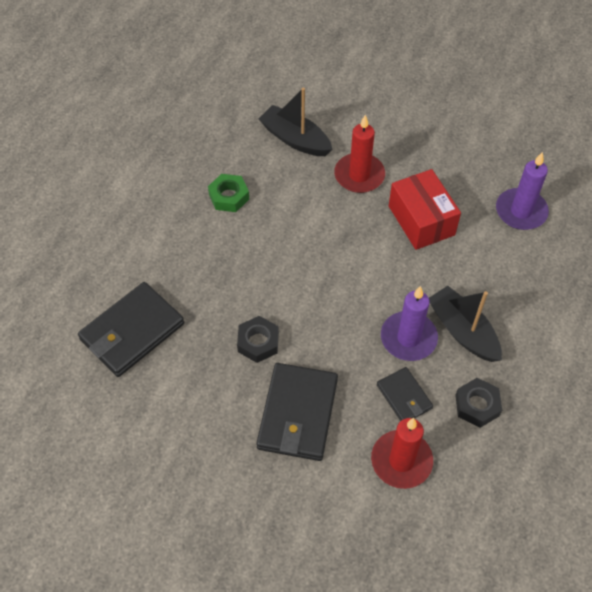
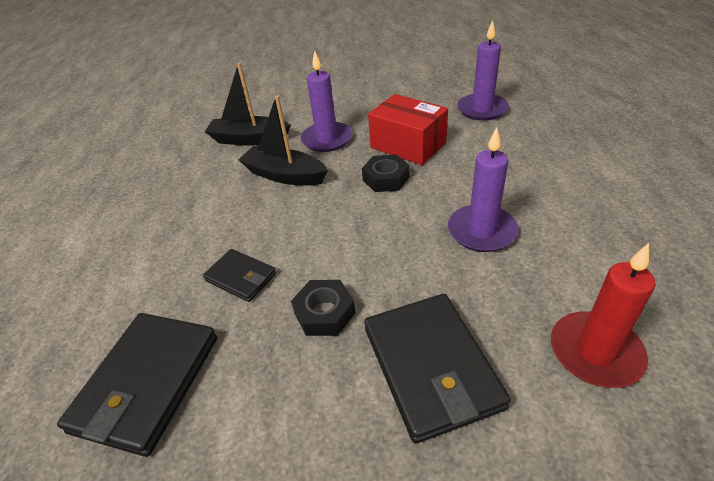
camera: 25 degrees left, 15 degrees down
(229, 196) = (207, 201): green nut -> none
(359, 175) = (327, 139): red candle -> purple candle
(404, 397) = (530, 284): black wallet -> black wallet (241, 277)
(462, 331) = (524, 202): black boat -> black boat (285, 175)
(477, 405) = (606, 254): black nut -> black nut (386, 178)

